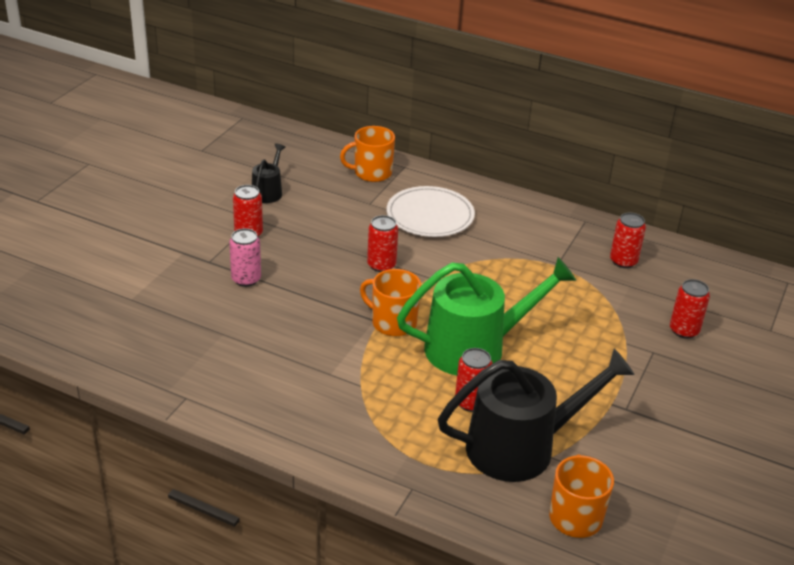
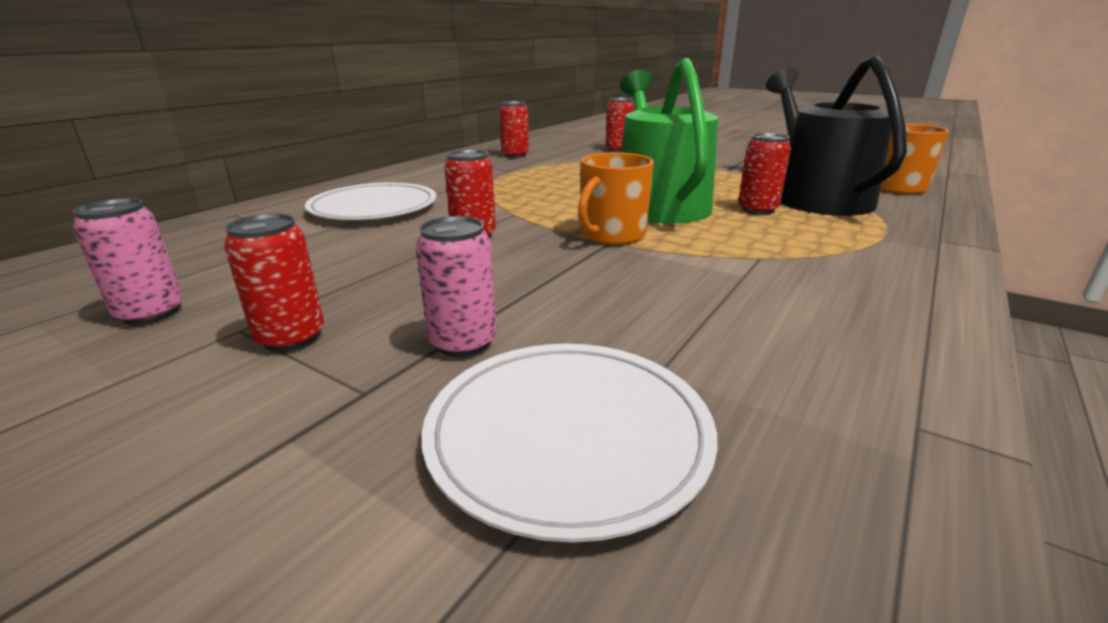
camera: 80 degrees left, 10 degrees down
(183, 310) = (568, 435): none -> white plate
(268, 192) = (151, 313): black watering can -> pink can
(371, 173) = (219, 231): orange mug -> none

